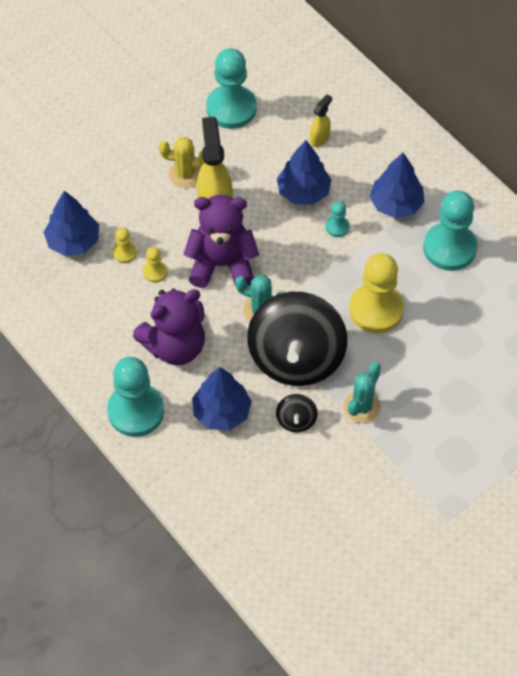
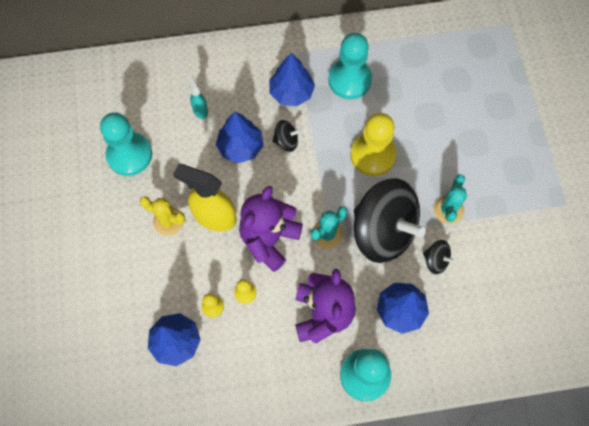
camera: 60 degrees left, 10 degrees up
(185, 174) = (168, 221): yellow cactus -> yellow cactus turned 75 degrees clockwise
(319, 138) = (200, 110): yellow spray bottle -> turquoise spray bottle
(337, 227) = (286, 141): turquoise pawn -> black spinning top
(362, 407) = (448, 210): turquoise cactus -> turquoise cactus turned 45 degrees clockwise

